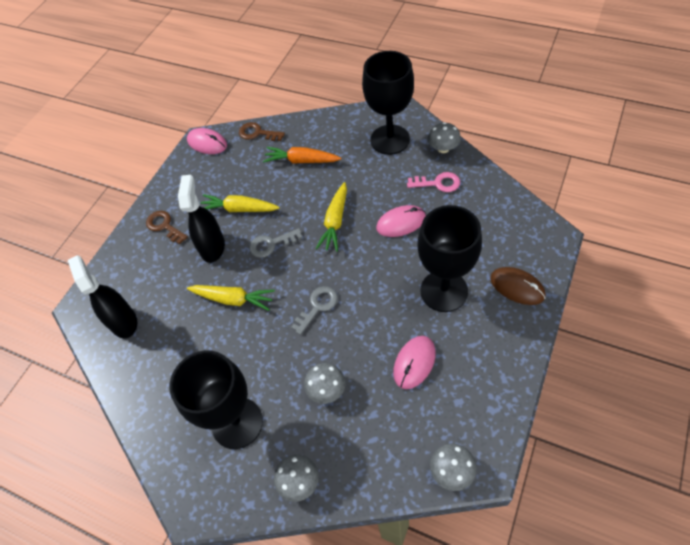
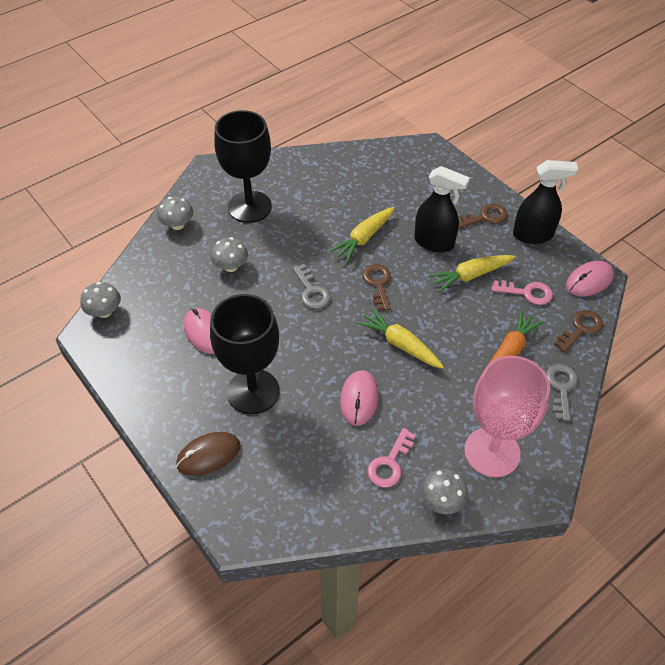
camera: 110 degrees right, 5 degrees down
(123, 322) = (393, 168): black spray bottle -> black spray bottle (533, 235)
(238, 171) = (527, 293): none -> pink key
(239, 209) = (470, 276): yellow carrot -> yellow carrot turned 150 degrees counterclockwise
(271, 244) = (407, 284): grey key -> grey key (561, 387)
(281, 264) = (378, 284): none -> brown key
(390, 140) = (492, 452): black goblet -> pink goblet

